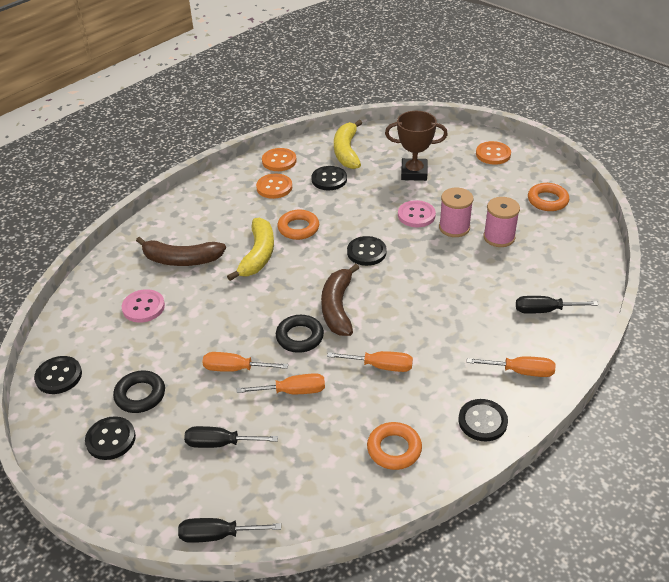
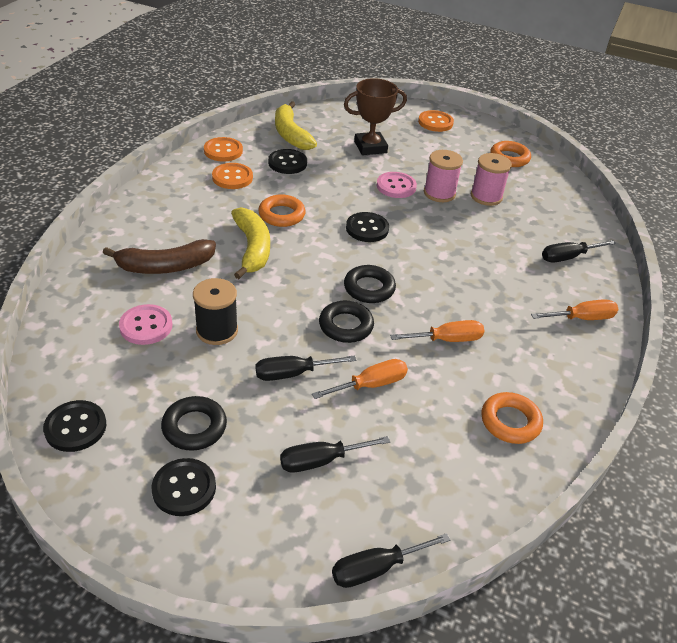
camera: 25 degrees left, 0 degrees up
(194, 321) = (217, 330): none -> black spool
(235, 369) = (292, 373): orange screwdriver -> black screwdriver
(338, 307) = (369, 288): brown banana -> black ring
(482, 421) = (577, 374): black button -> none

